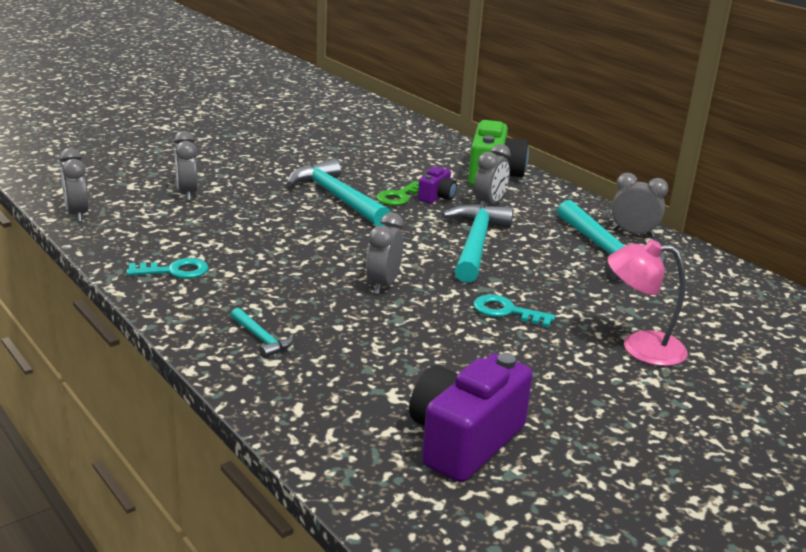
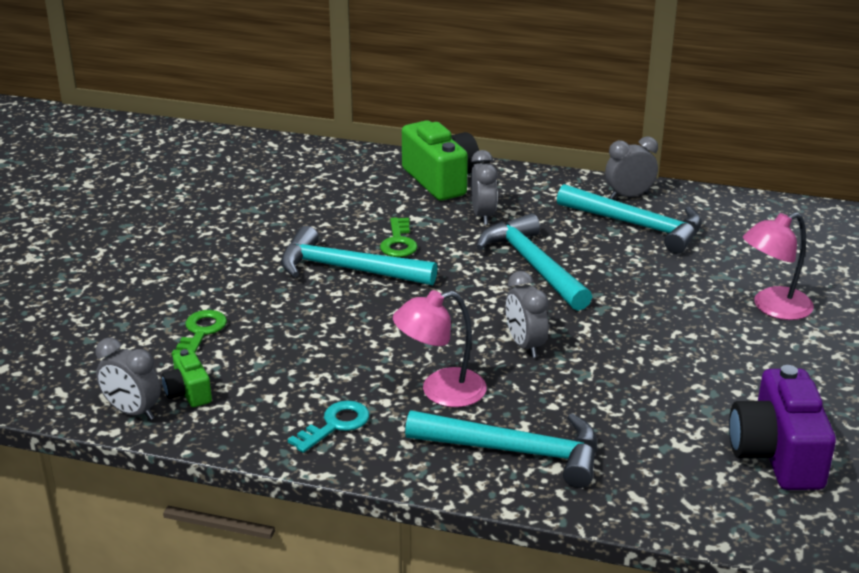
camera: 35 degrees left, 5 degrees up
(124, 218) = (188, 392): none -> green camera
(187, 193) = (201, 332): grey clock -> green key
(261, 339) = (515, 451): turquoise hammer -> turquoise hammer, size x2.13
(275, 284) = (440, 391): none -> pink lamp
(437, 197) = (430, 228): purple camera -> none
(507, 311) = (648, 323): turquoise key -> none

